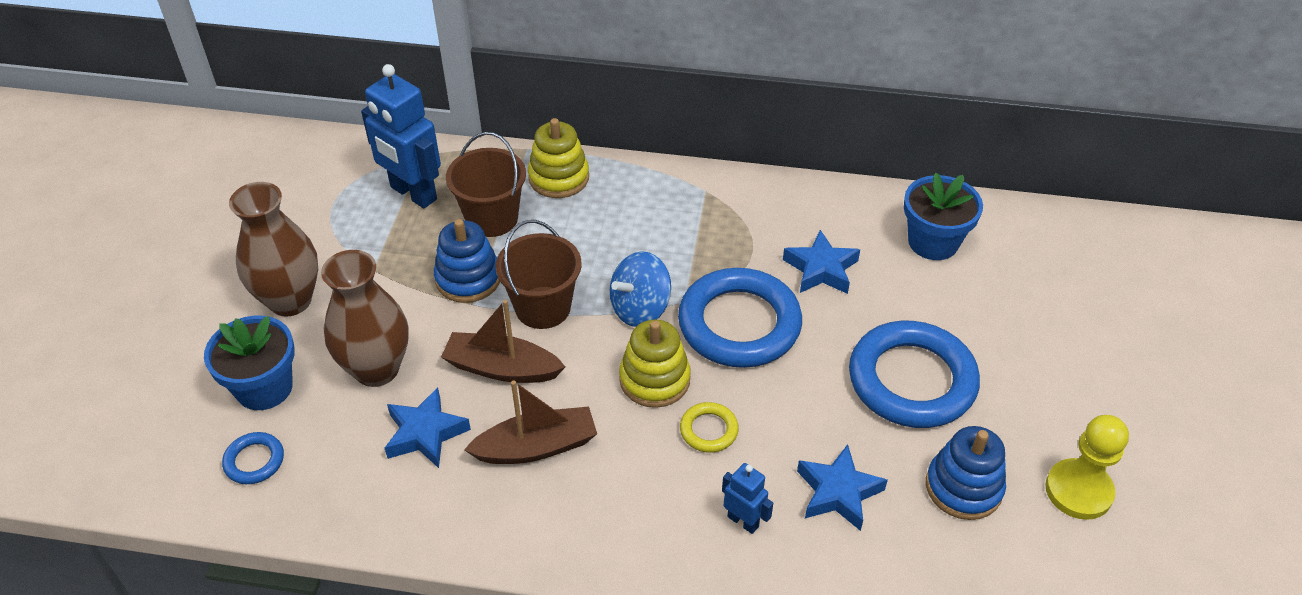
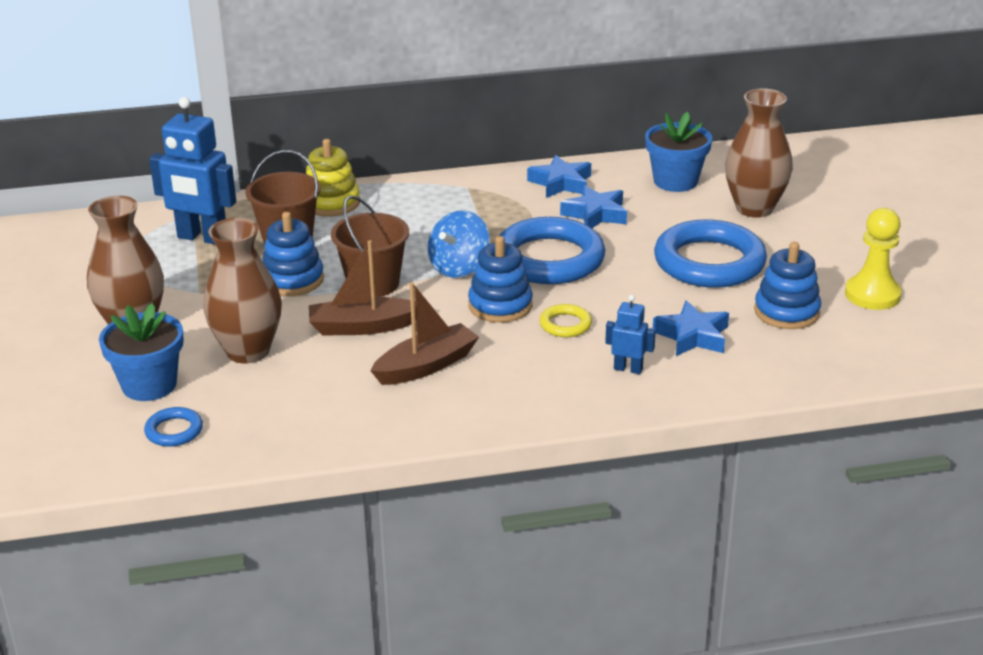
camera: 20 degrees left, 15 degrees down
(425, 433) = (321, 379): blue star -> blue star (560, 183)
(654, 379) = (500, 305): yellow stacking toy -> blue stacking toy
(1003, 309) = (754, 208): none -> brown vase

